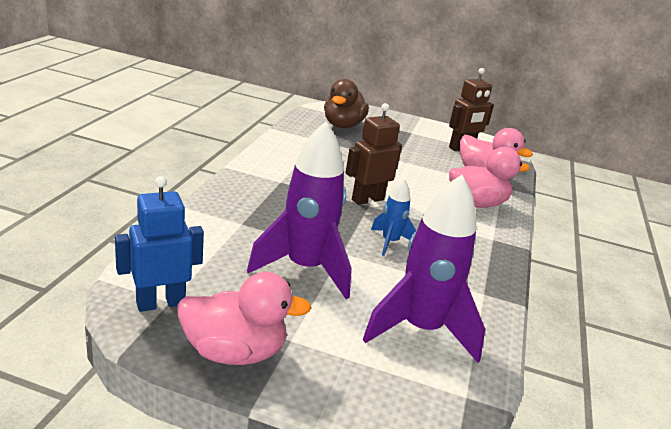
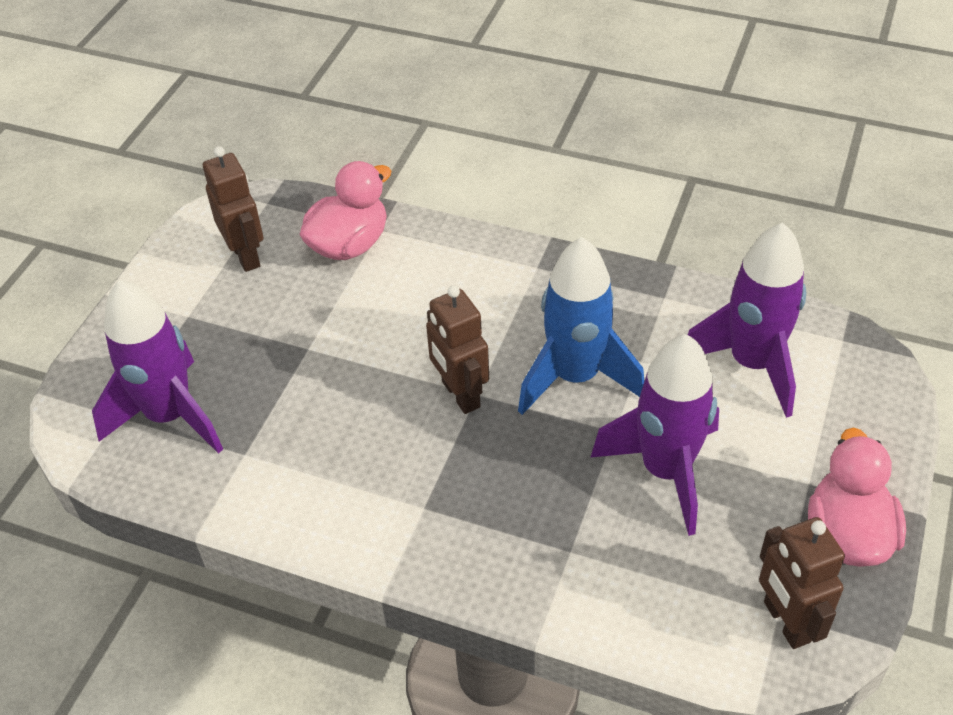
camera: 80 degrees left, 20 degrees up
(160, 303) = (786, 622): blue robot -> brown robot
(342, 125) = (170, 416): brown duck -> purple rocket
(389, 242) = (575, 377): blue rocket -> blue rocket, size x1.97
(476, 203) = (442, 268): pink duck -> none

